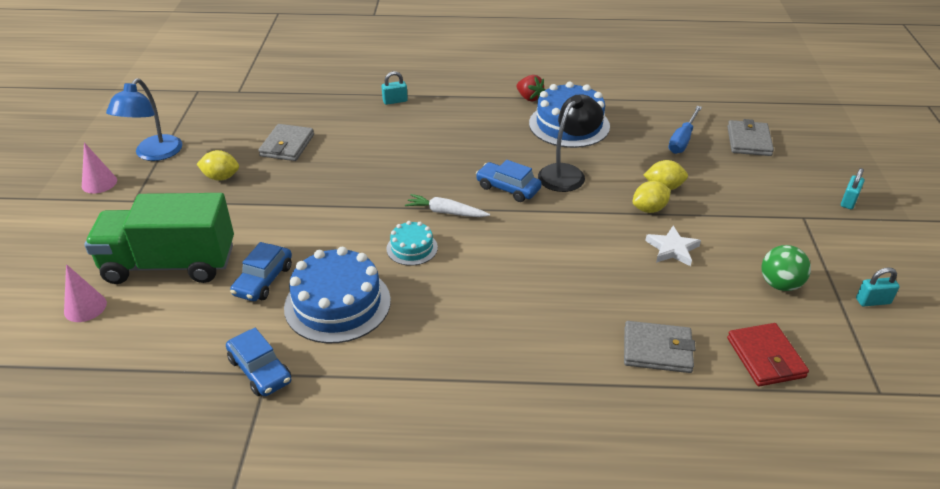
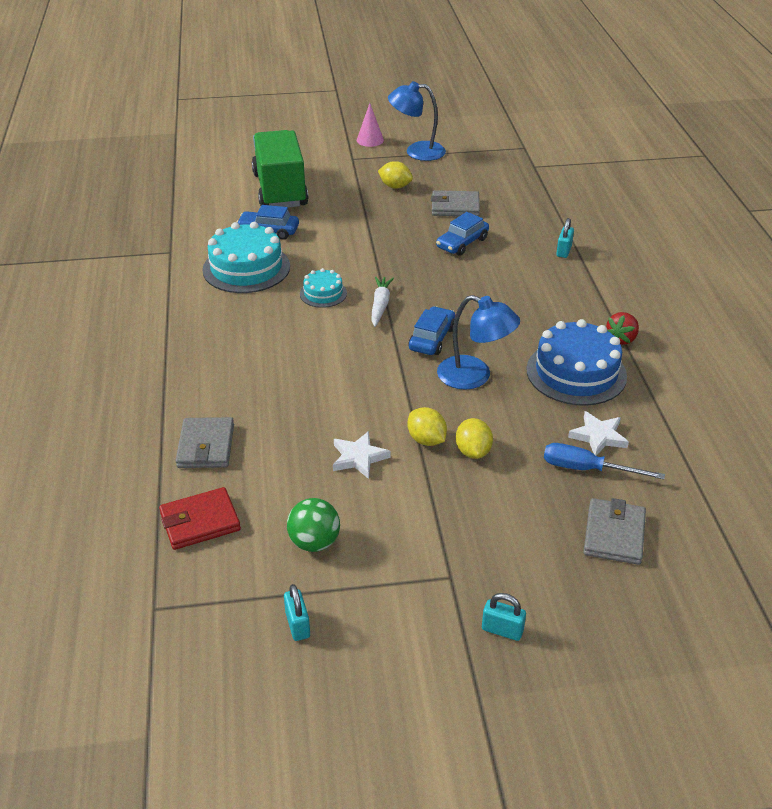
camera: 80 degrees right, 0 degrees up
(85, 307) = (230, 170): pink cone -> none
(221, 177) = (395, 186): yellow lemon -> yellow lemon turned 60 degrees counterclockwise
(260, 370) = (173, 248): blue car -> blue car (462, 243)
(337, 304) = (246, 268): blue cake -> turquoise cake
(395, 101) = (563, 251): turquoise padlock -> turquoise padlock turned 45 degrees clockwise
(567, 173) = (474, 376): black lamp -> blue lamp
(646, 129) = (598, 436): none -> white star
(748, 141) = (614, 534): grey wallet -> grey wallet turned 75 degrees counterclockwise

